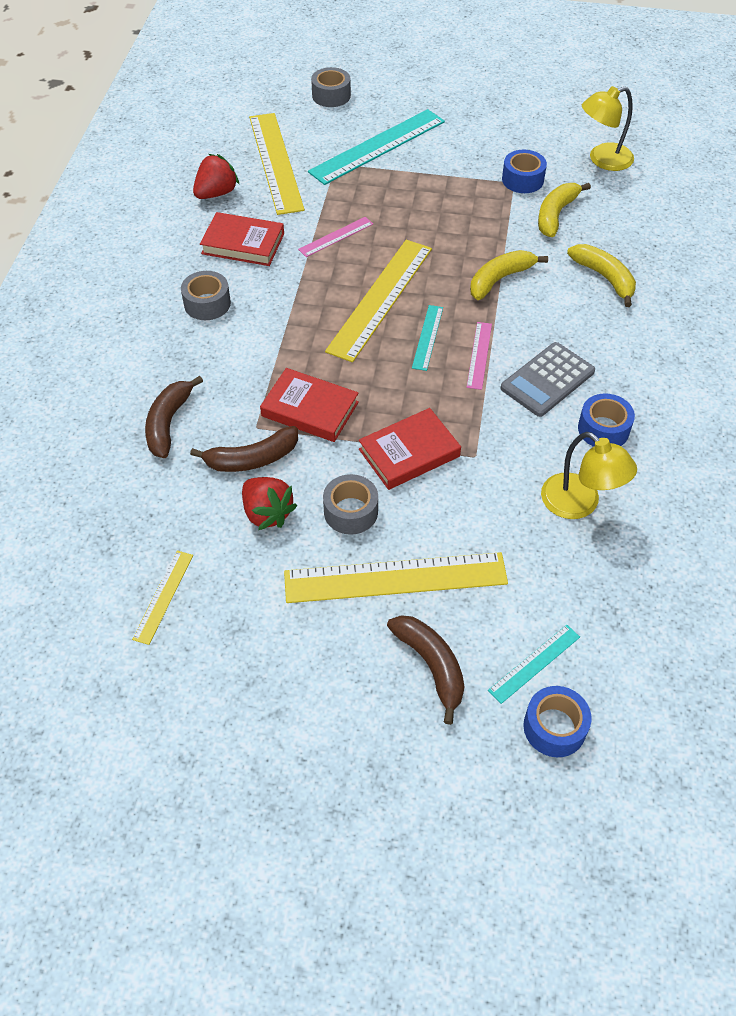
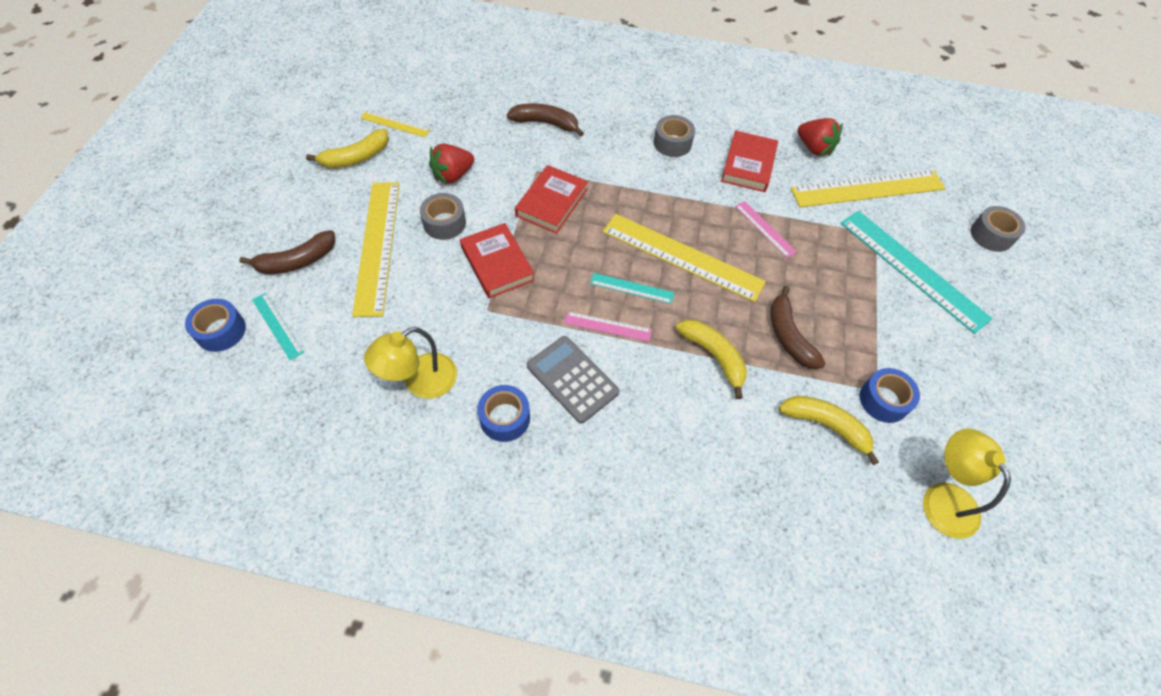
camera: 90 degrees right, 5 degrees up
(252, 459) = (505, 168): brown banana -> brown banana (788, 336)
(604, 278) = (722, 459): yellow banana -> yellow banana (356, 157)

